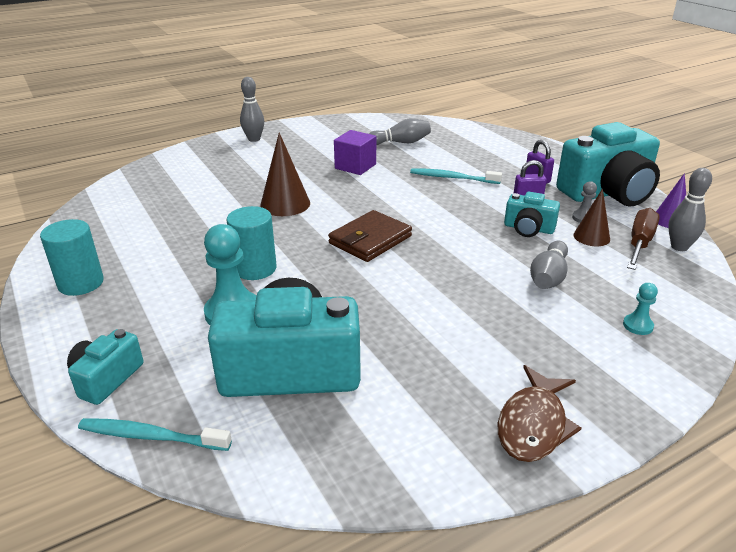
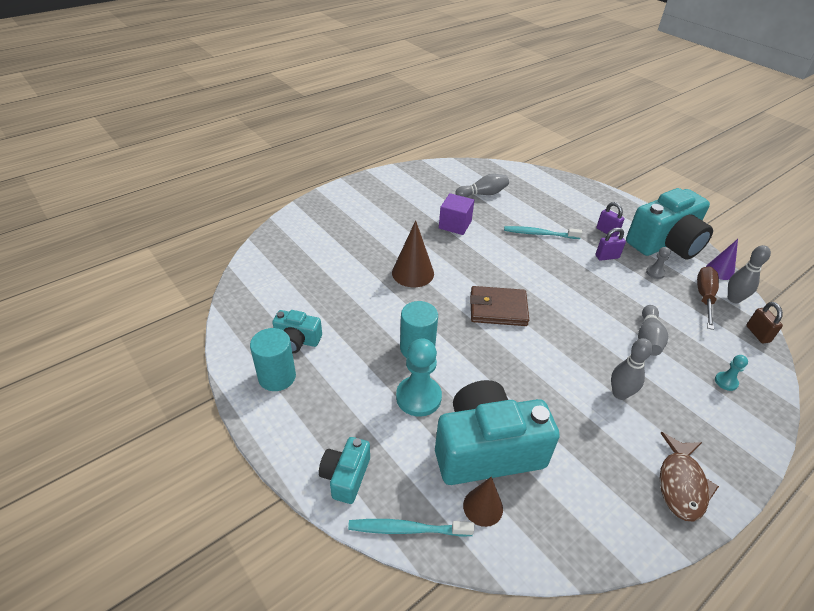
camera: 10 degrees left, 10 degrees up
(254, 139) = (354, 196): grey bowling pin -> grey bowling pin (620, 394)
(370, 240) = (498, 309): brown wallet -> brown wallet turned 60 degrees clockwise
(528, 229) = (617, 287): turquoise camera -> turquoise camera (297, 340)
(591, 237) = (667, 293): brown cone -> brown cone (483, 507)
(700, 282) = (757, 334): none -> brown padlock

